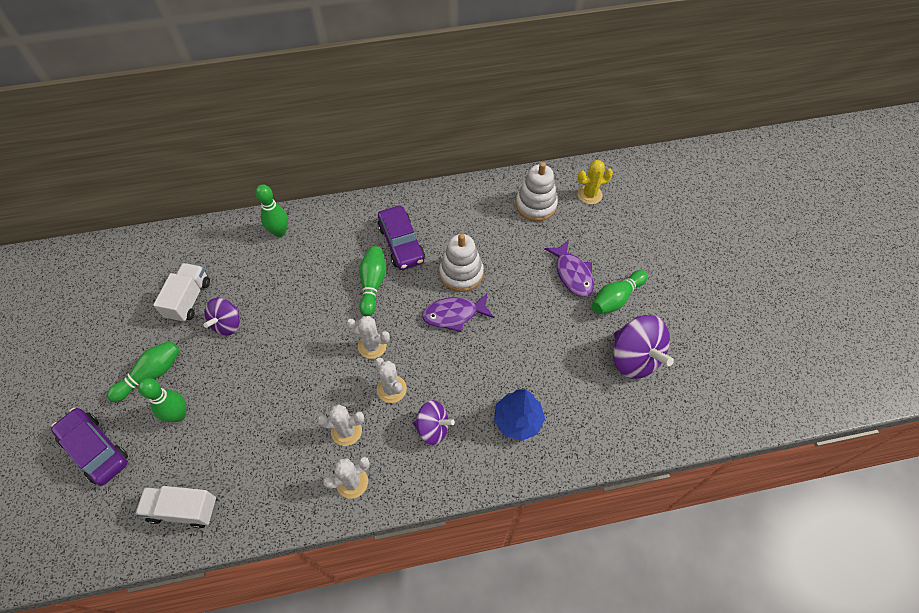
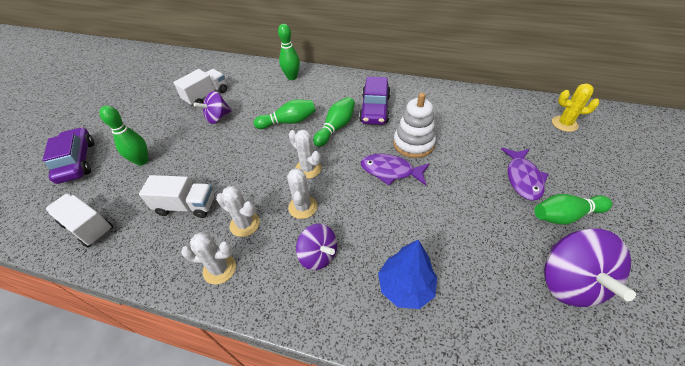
camera: 30 degrees right, 10 degrees down
(151, 374) = (148, 130): green bowling pin -> green bowling pin (288, 122)
(273, 440) = (186, 206): none -> white truck
(536, 205) = (506, 117): white stacking toy -> none

